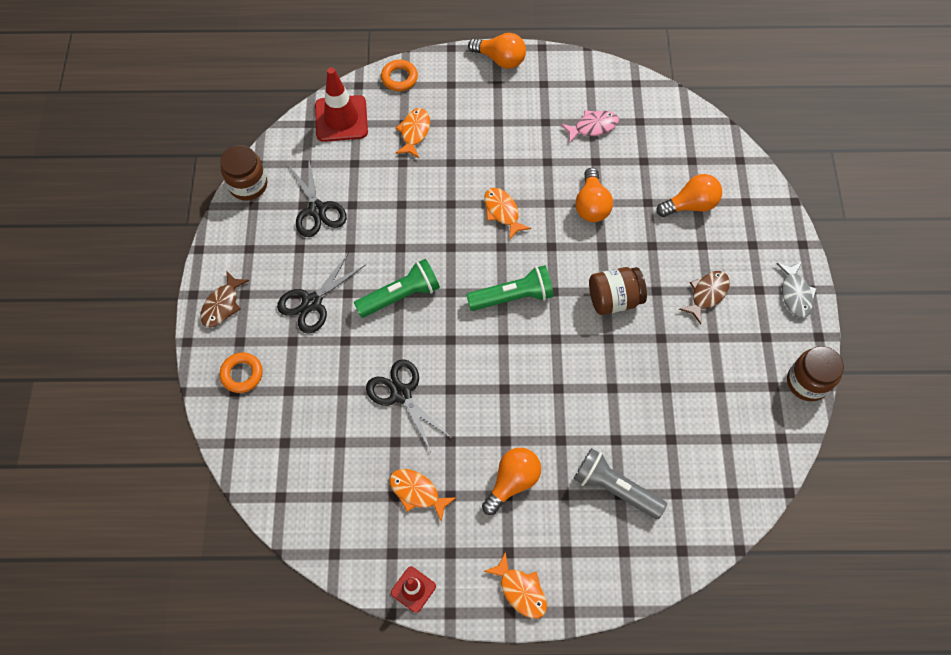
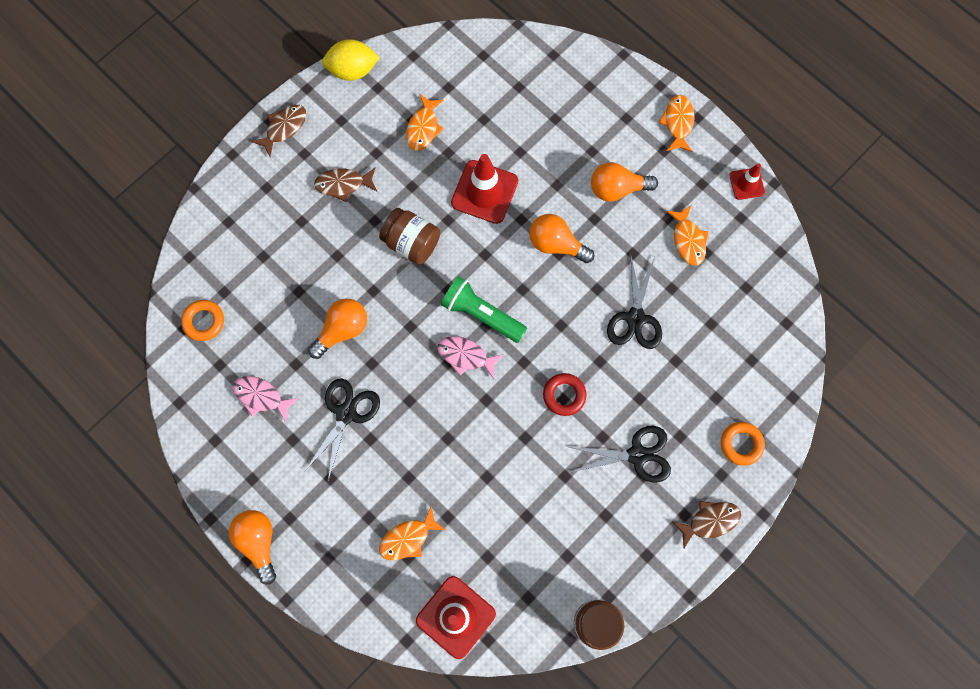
camera: 135 degrees left, 10 degrees up
(317, 210) = (560, 539): black scissors -> black scissors (346, 413)
(399, 78) = (364, 611): orange ring -> orange ring (204, 321)
(400, 296) = (564, 395): green flashlight -> red ring
(494, 261) = (465, 356): none -> pink fish
(502, 212) = (415, 391): orange fish -> orange fish (423, 128)
(606, 383) = (484, 192): none -> red traffic cone
(615, 488) = (554, 124): grey flashlight -> none
(690, 205) = (270, 258): orange light bulb -> orange light bulb (556, 244)
(795, 294) = (284, 128): grey fish -> brown fish
(807, 382) = (352, 70): brown jar -> yellow lemon

